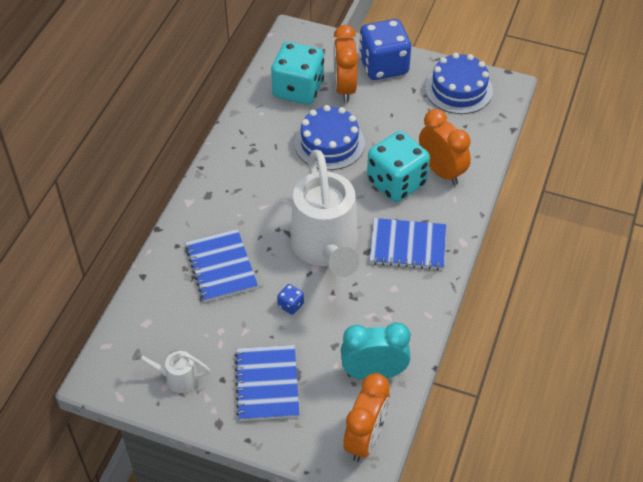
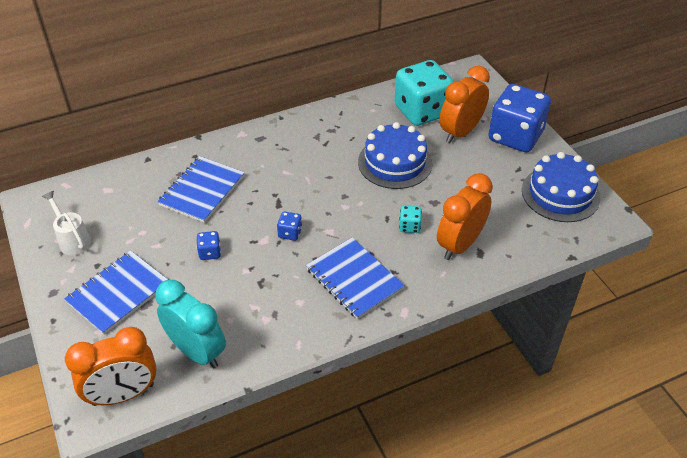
camera: 45 degrees right, 5 degrees down
(326, 248) = (290, 233): white watering can -> blue dice
(396, 182) = (409, 226): turquoise dice -> turquoise dice, size x0.40
(441, 171) = (459, 245): orange clock -> orange clock turned 150 degrees counterclockwise

